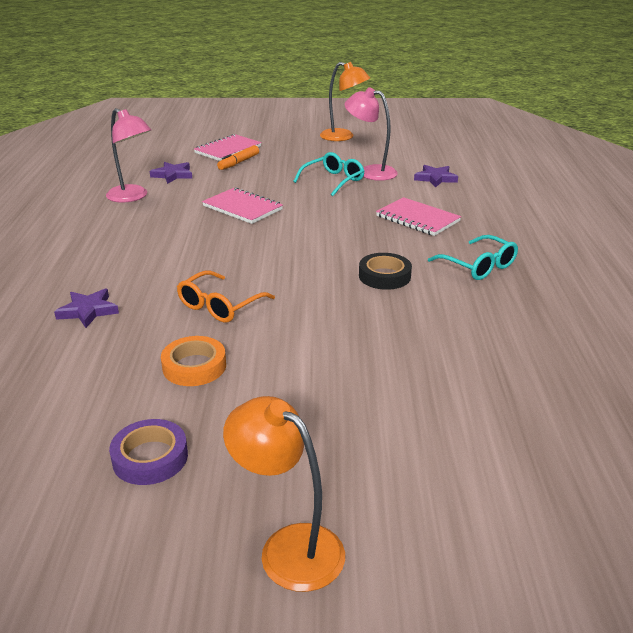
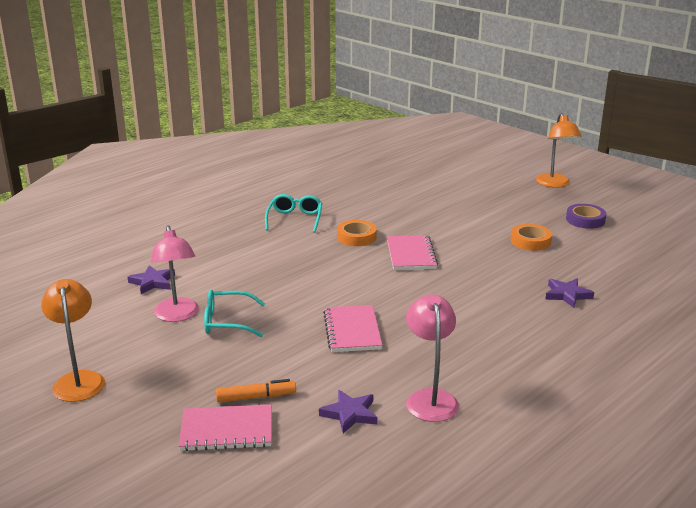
camera: 135 degrees left, 5 degrees down
(220, 306) = (479, 263): orange glasses -> none
(384, 276) = (356, 237): black tape -> orange tape
(417, 219) = (253, 258): pink notebook -> pink notebook (411, 254)

